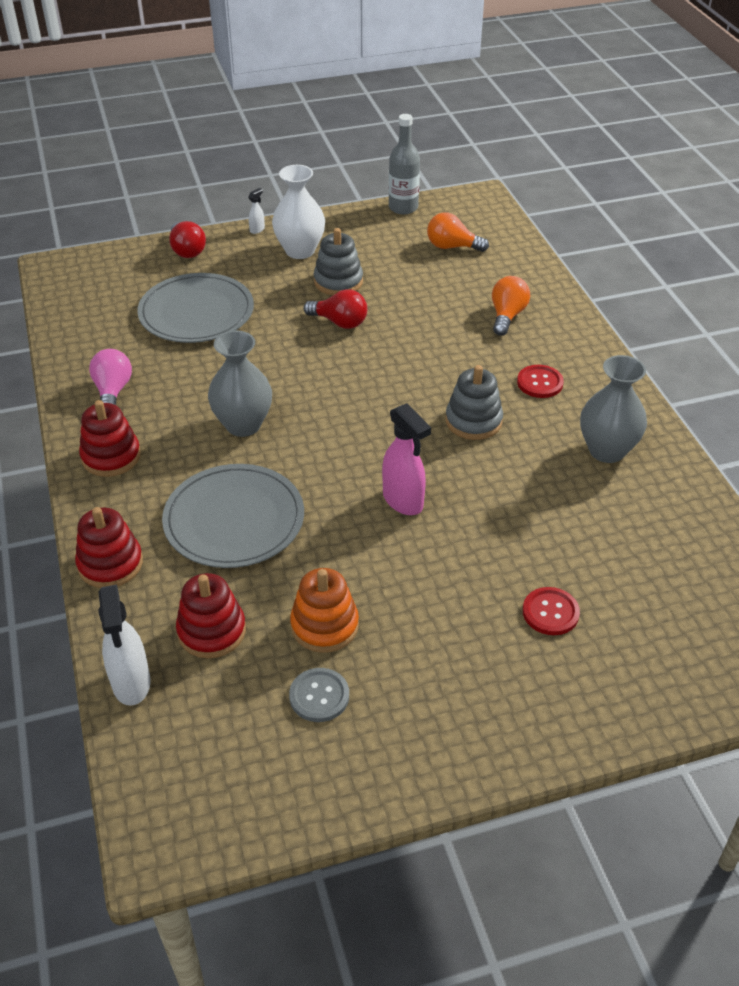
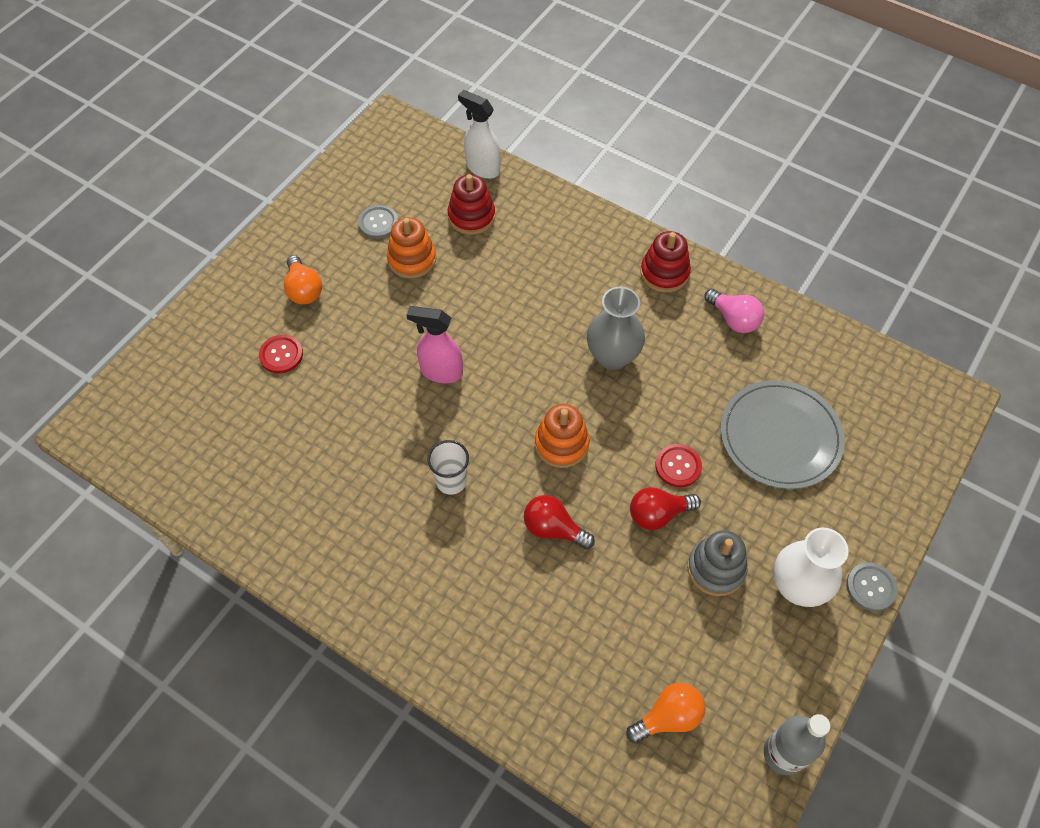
camera: 140 degrees right, 15 degrees up
(110, 564) = (572, 213): red stacking toy -> none
(187, 250) = (887, 505): red light bulb -> red light bulb (553, 529)
(234, 519) = (535, 285): grey plate -> none
(257, 229) = (871, 587): white spray bottle -> grey button
(359, 395) = (561, 444): none -> orange stacking toy
(473, 421) = (451, 481): grey stacking toy -> white cup
(507, 316) = (525, 640): orange light bulb -> orange light bulb (304, 290)
(540, 383) = (430, 566): red button -> red button (678, 466)
(607, 450) = (325, 525): grey vase -> none

